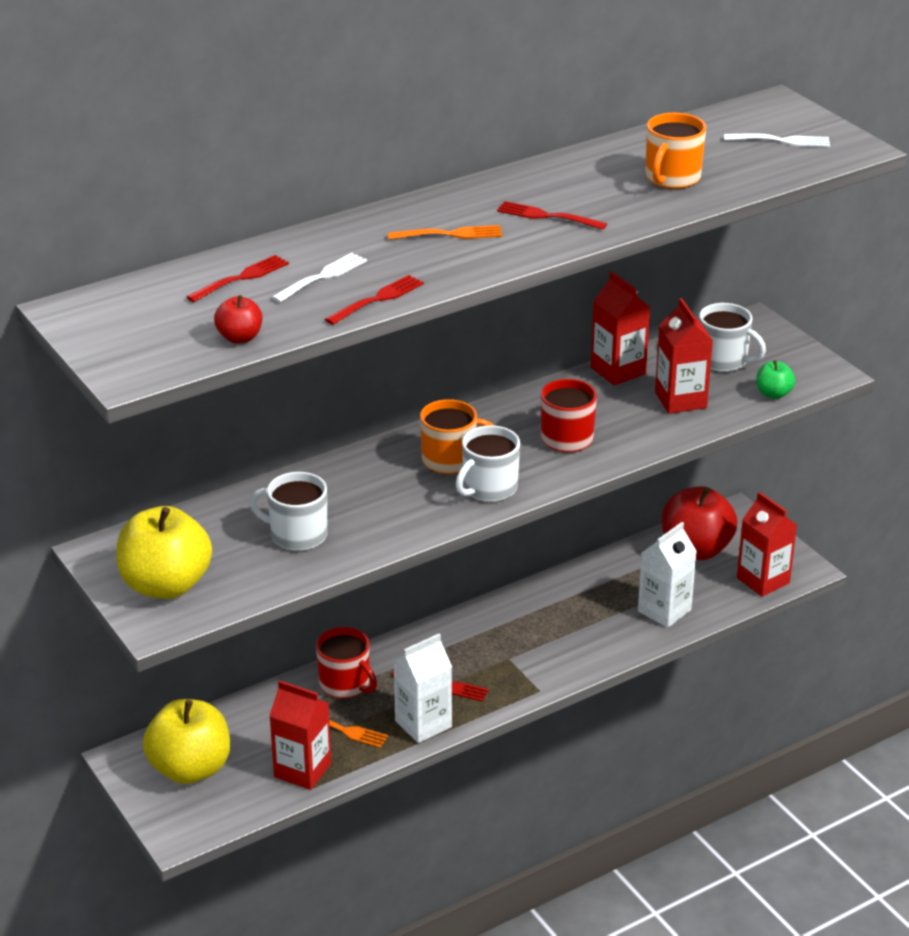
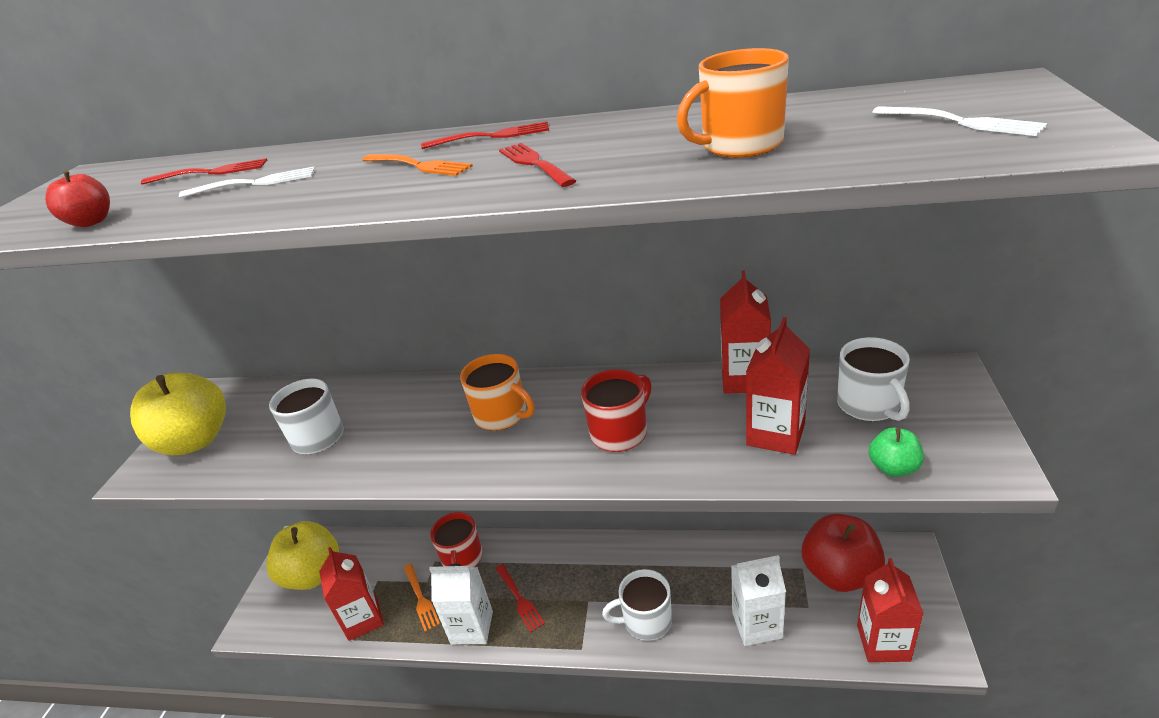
camera: 45 degrees right, 0 degrees up
(377, 300) = (239, 213): red fork -> red fork (491, 136)
(488, 488) = (494, 458): white mug -> white mug (646, 620)

